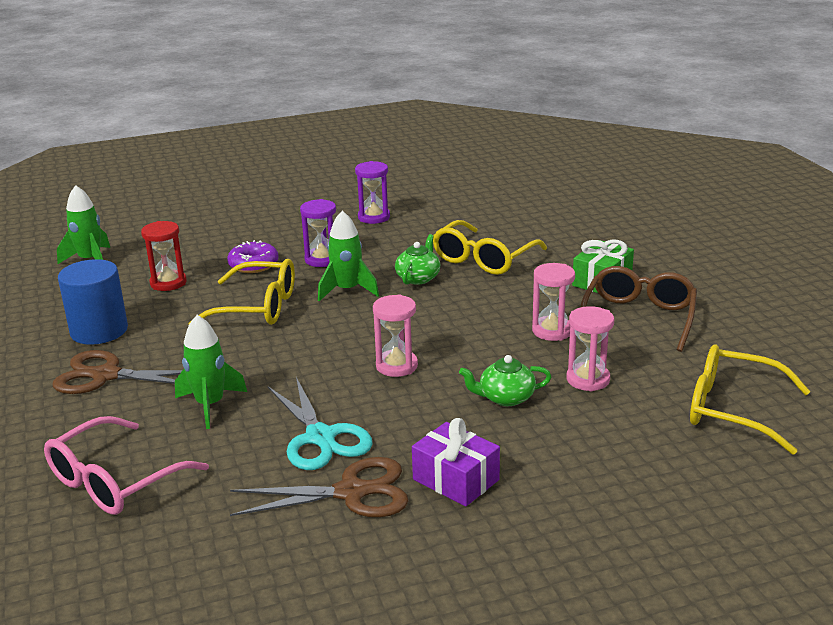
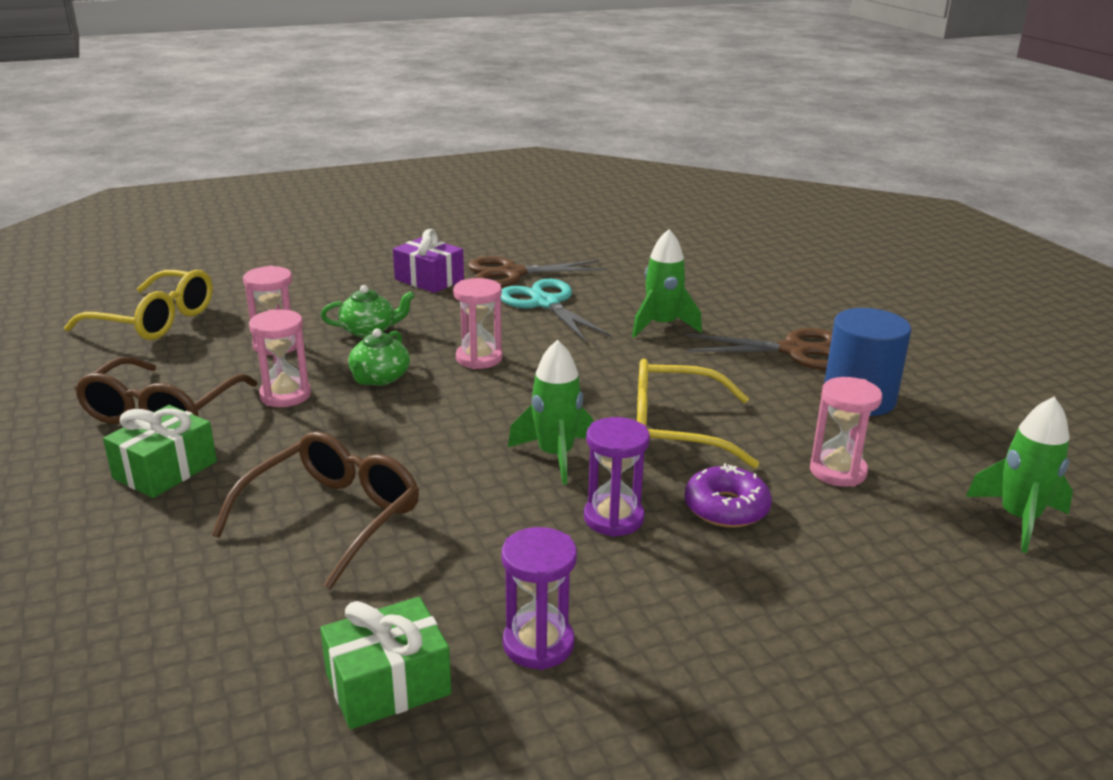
camera: 175 degrees right, 0 degrees up
(115, 480) = (703, 280): pink glasses -> none
(168, 283) = (838, 471): red hourglass -> pink hourglass
(418, 278) = (448, 478): green teapot -> green teapot (379, 378)
(439, 207) = (388, 684): none -> green gift
(484, 258) = (332, 518): yellow glasses -> brown glasses

